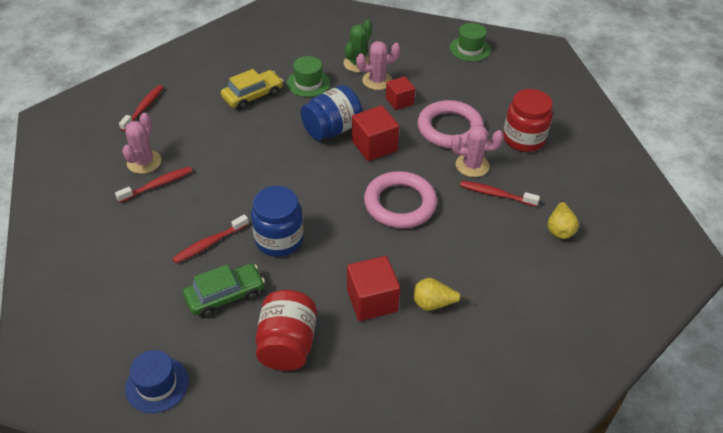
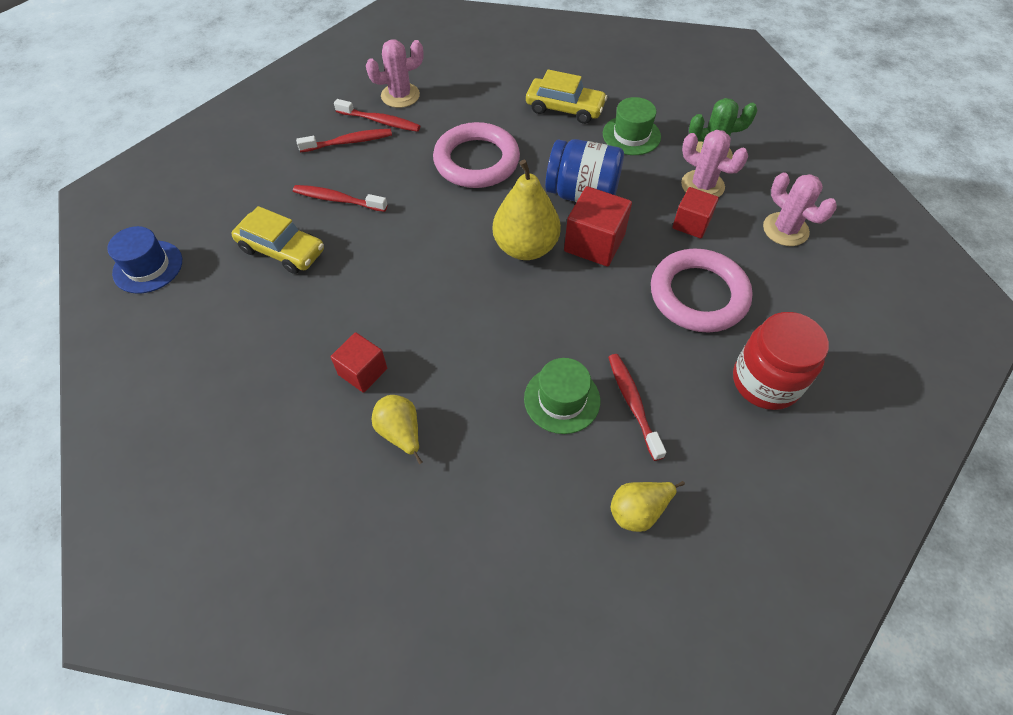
camera: 55 degrees right, 10 degrees up
(144, 108) = (468, 52): red toothbrush -> red toothbrush (349, 142)
(225, 296) = (282, 250): green car -> yellow car
(279, 239) = (385, 246): blue jar -> none
(287, 344) = (254, 333): red jar -> none
(348, 176) = (525, 247): none -> yellow pear
(372, 300) = (363, 371): red cube -> red cube, size x0.66
(400, 204) = (526, 316): pink ring -> pink ring (476, 161)
(470, 49) = (868, 236): green hat -> green hat (562, 399)
(472, 165) = (658, 352): pink cactus -> pink cactus (785, 229)

